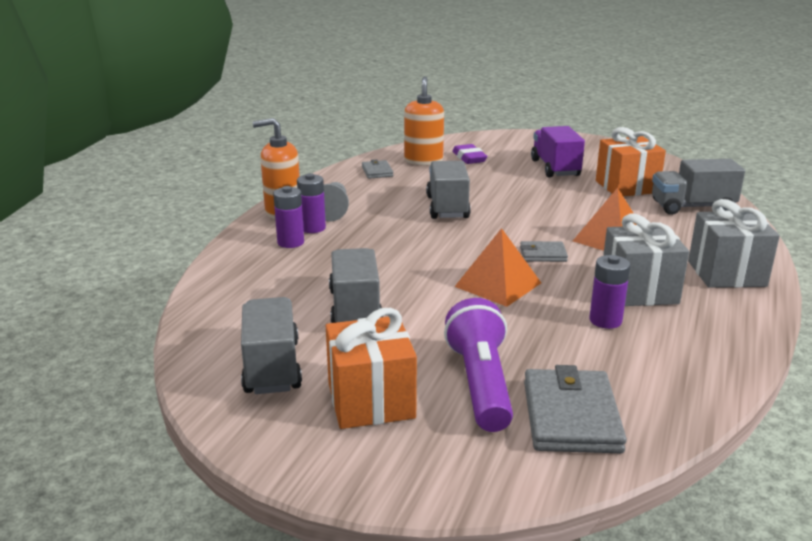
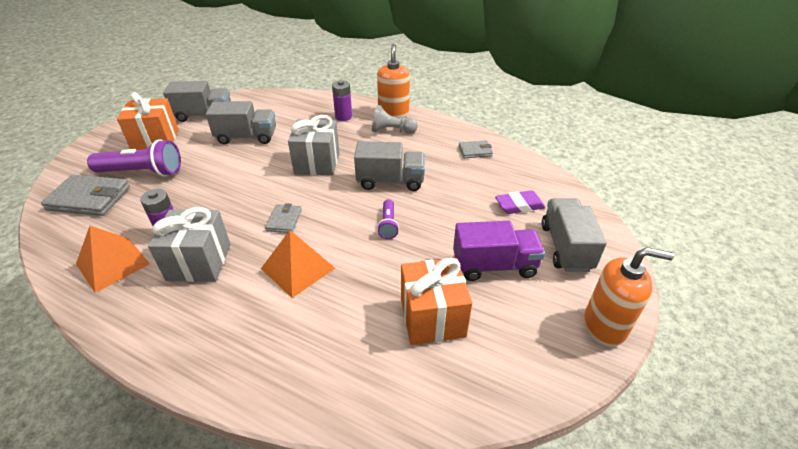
camera: 95 degrees right, 15 degrees up
(312, 228) = (364, 124): purple battery -> none
(423, 161) = (506, 177): orange soap dispenser -> orange soap dispenser (604, 326)
(498, 284) = (247, 191): orange pyramid -> orange pyramid (113, 264)
(523, 205) = (388, 225): none -> purple flashlight
(692, 207) = (361, 365): grey truck -> grey truck (565, 247)
(726, 273) = (194, 334): grey gift -> grey gift (317, 163)

